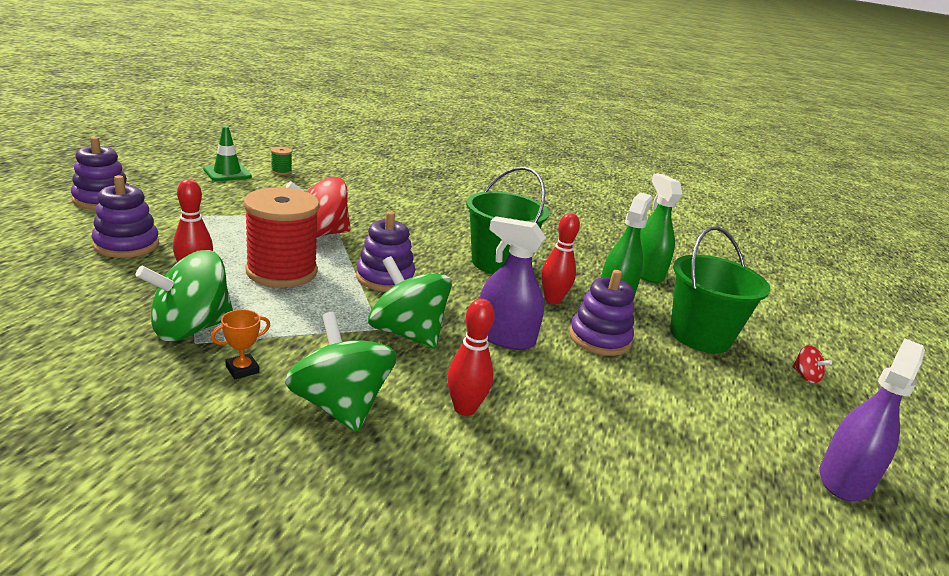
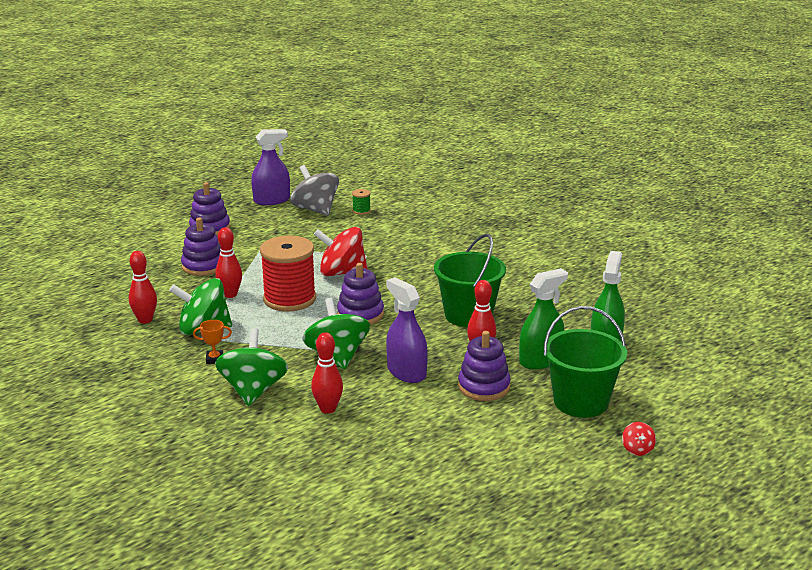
camera: 35 degrees right, 0 degrees up
(82, 330) = (145, 320): none -> red bowling pin
(227, 173) = (315, 210): green traffic cone -> grey spinning top
(844, 479) = (554, 512): purple spray bottle -> purple spray bottle (271, 200)

